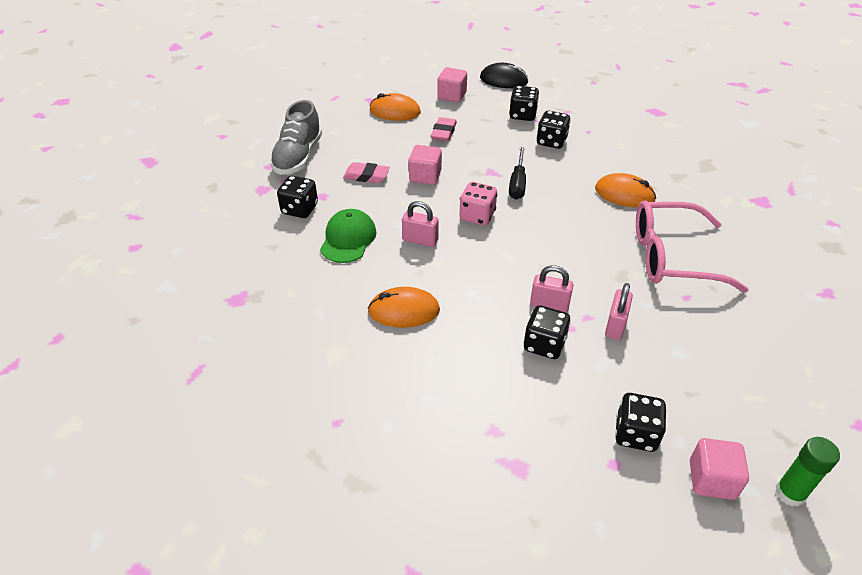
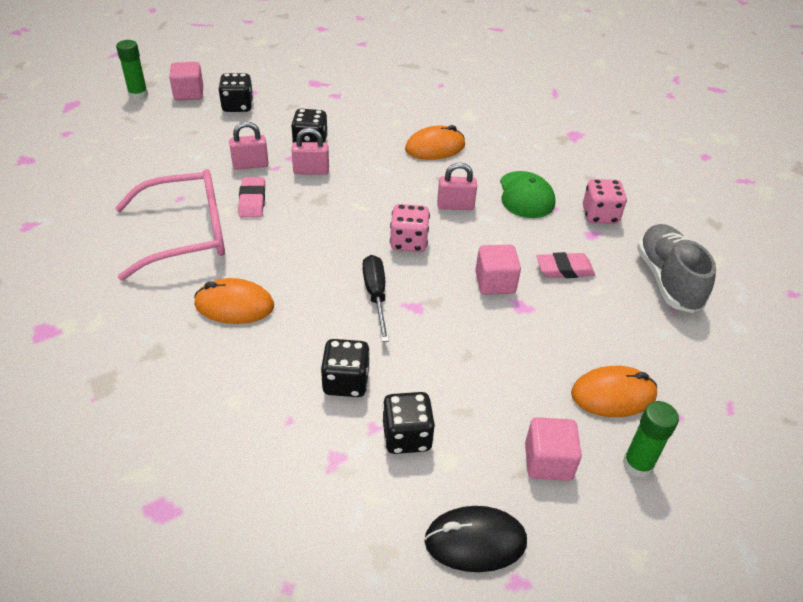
camera: 160 degrees right, 0 degrees up
(300, 209) = (600, 215): black dice -> pink dice
(407, 88) = (637, 464): none -> green glue stick
(443, 132) = (513, 365): pink eraser -> pink eraser (252, 201)
(615, 326) = (250, 165): pink padlock -> pink padlock turned 75 degrees clockwise

